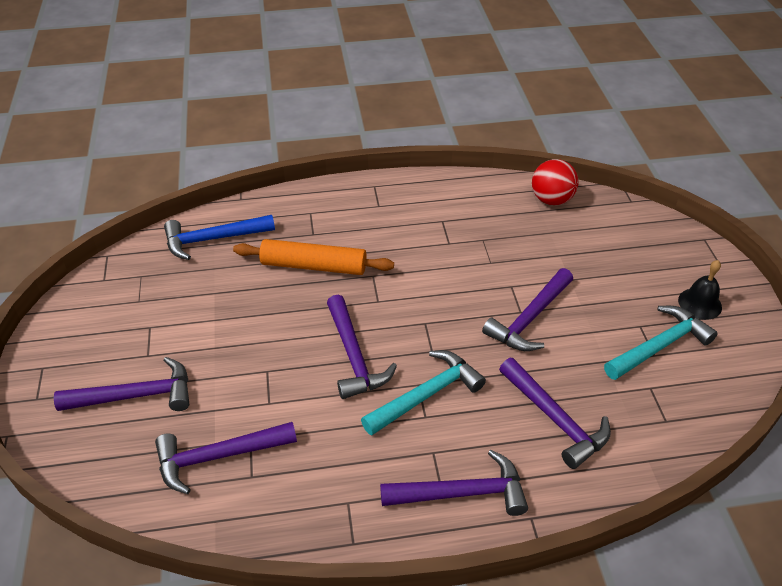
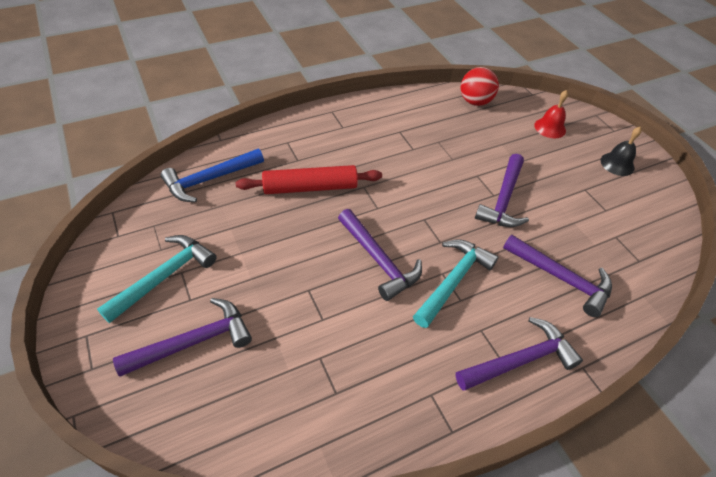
camera: 20 degrees left, 5 degrees up
(218, 457) = (297, 382): purple hammer -> none
(314, 266) = (310, 187): orange rolling pin -> red rolling pin
(632, 245) = (550, 128): none -> red bell
(660, 346) = (606, 202): turquoise hammer -> turquoise hammer (164, 276)

